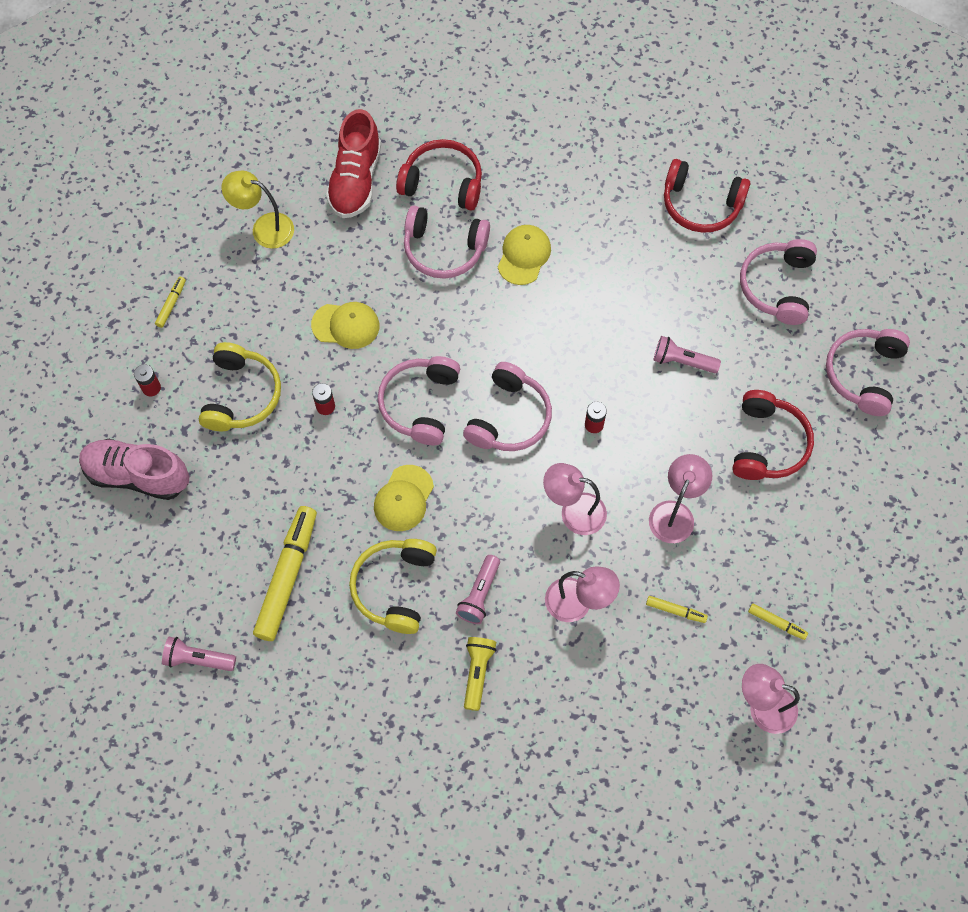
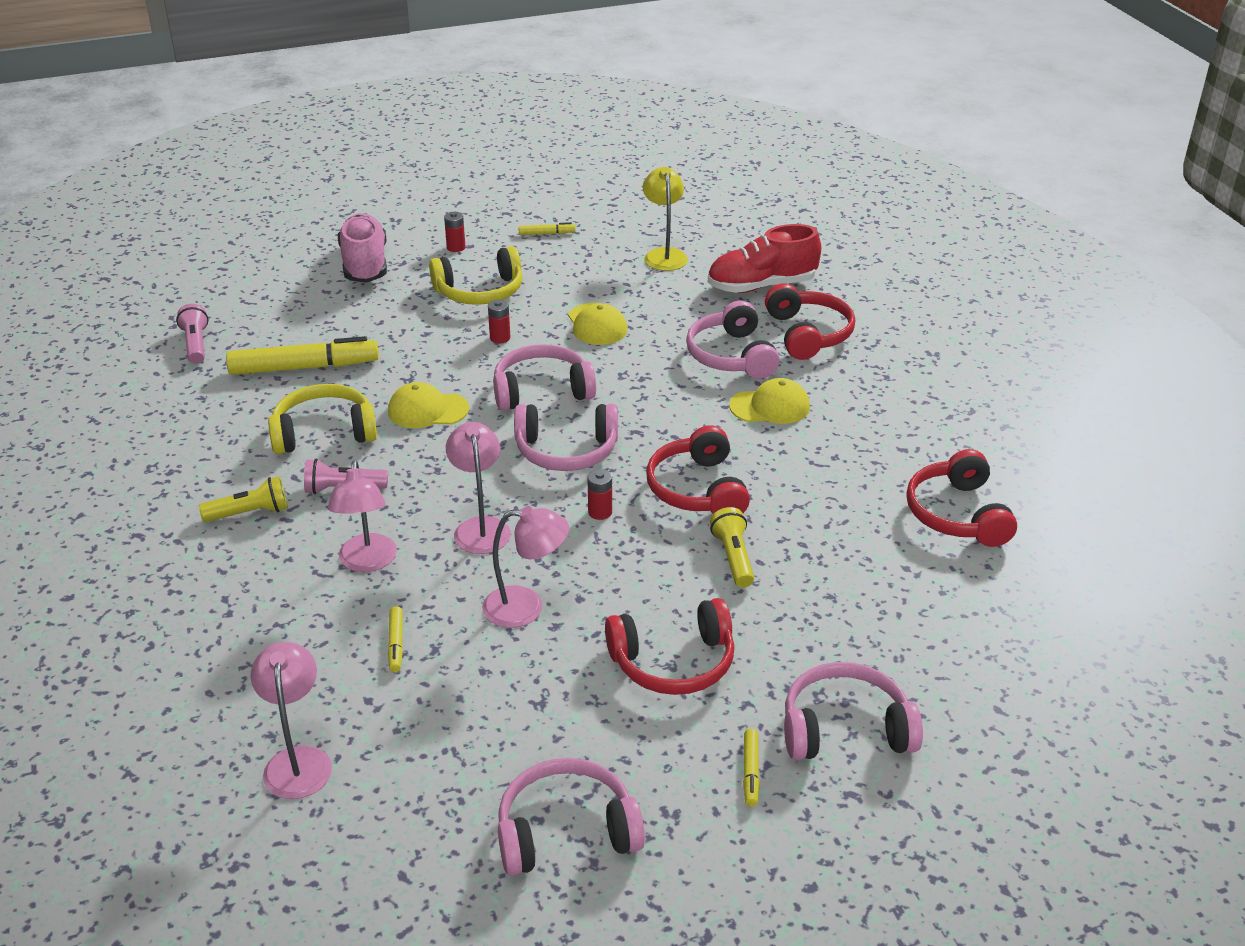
camera: 65 degrees right, 30 degrees down
(598, 349) = (698, 489): none -> red headphones
(682, 361) = (733, 557): pink flashlight -> yellow flashlight
(776, 623) = (423, 741): yellow marker -> yellow marker (750, 772)
(777, 286) = (904, 610): pink headphones -> pink headphones (566, 831)

